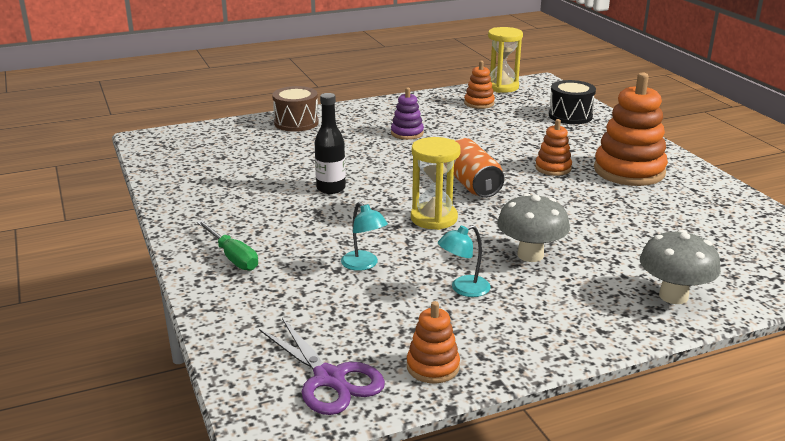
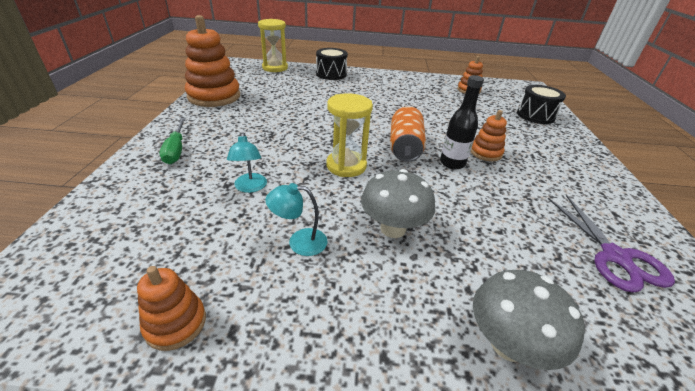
camera: 25 degrees right, 10 degrees up
(296, 123) = (331, 74): brown drum -> black drum
(329, 378) = (84, 293): purple scissors -> purple scissors (615, 257)
(331, 188) = (300, 121): black bottle -> black bottle (452, 163)
(407, 133) = (395, 97): purple stacking toy -> none
(502, 87) = (496, 83): yellow hourglass -> yellow hourglass (275, 68)
(629, 171) = (556, 175): orange stacking toy -> orange stacking toy (214, 96)

